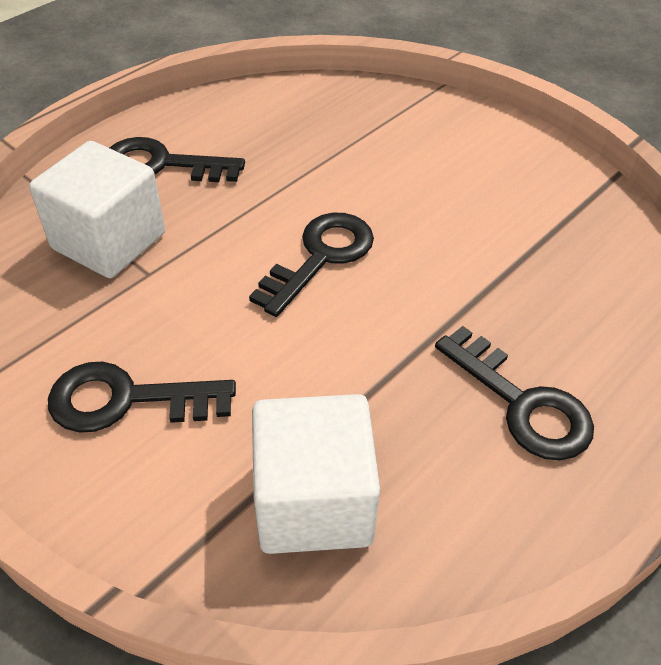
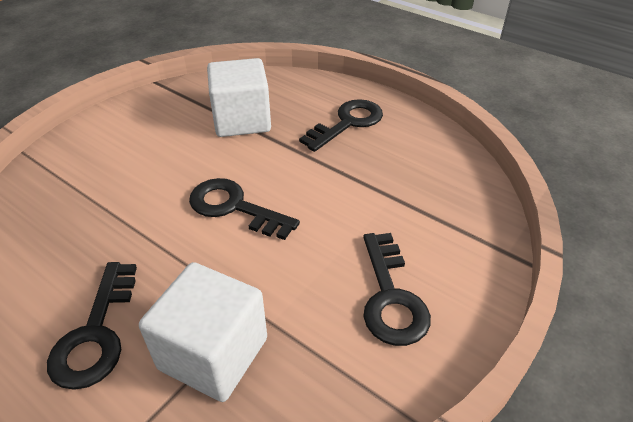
camera: 95 degrees left, 5 degrees down
(314, 502) = (436, 194): white cube -> white cube (242, 120)

